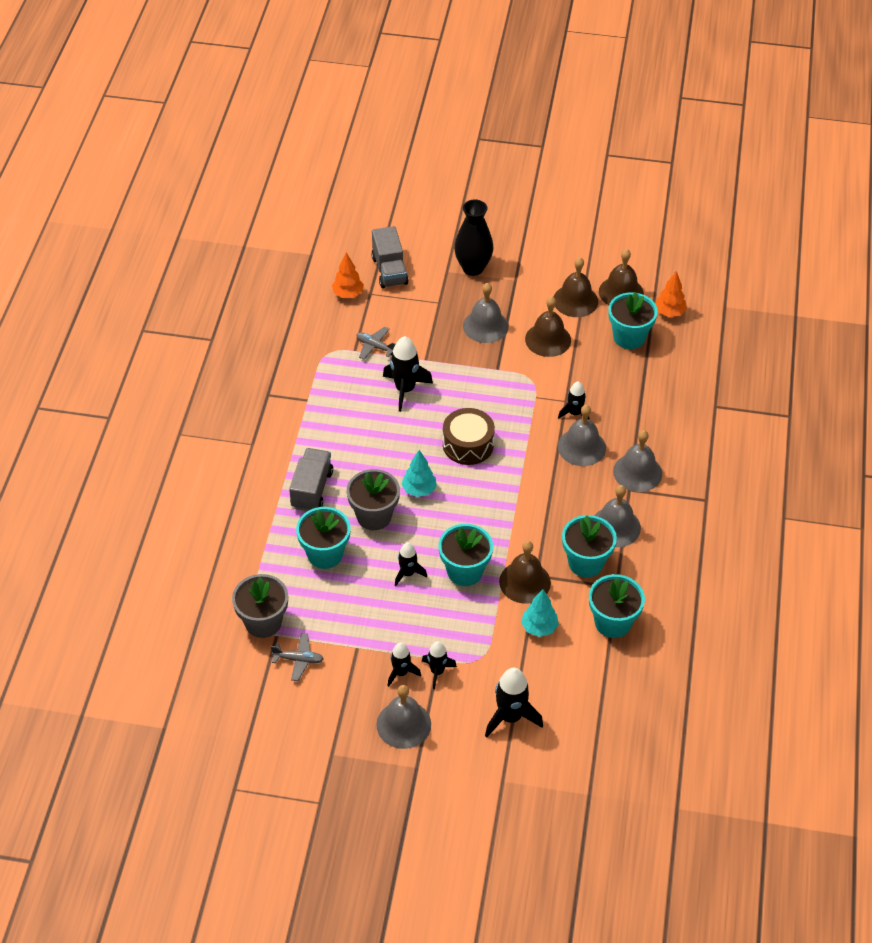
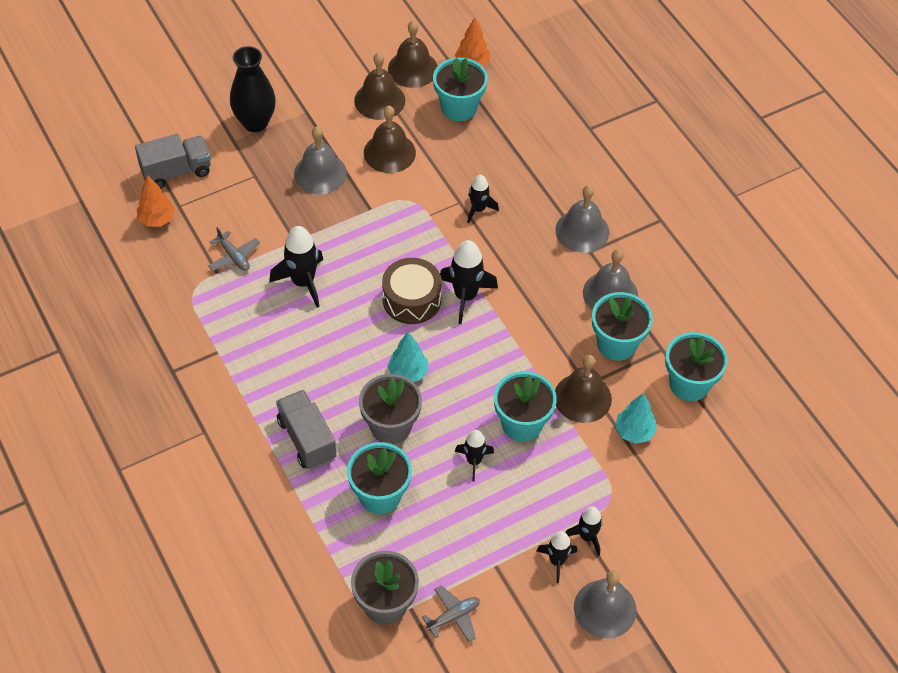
camera: 40 degrees left, 5 degrees up
(375, 346) = (234, 257): grey plane -> grey plane turned 120 degrees counterclockwise
(389, 270) = (176, 171): grey truck -> grey truck turned 60 degrees counterclockwise
(510, 717) = (687, 533): black rocket -> black rocket (465, 296)
(581, 447) = (513, 237): grey bell -> none

